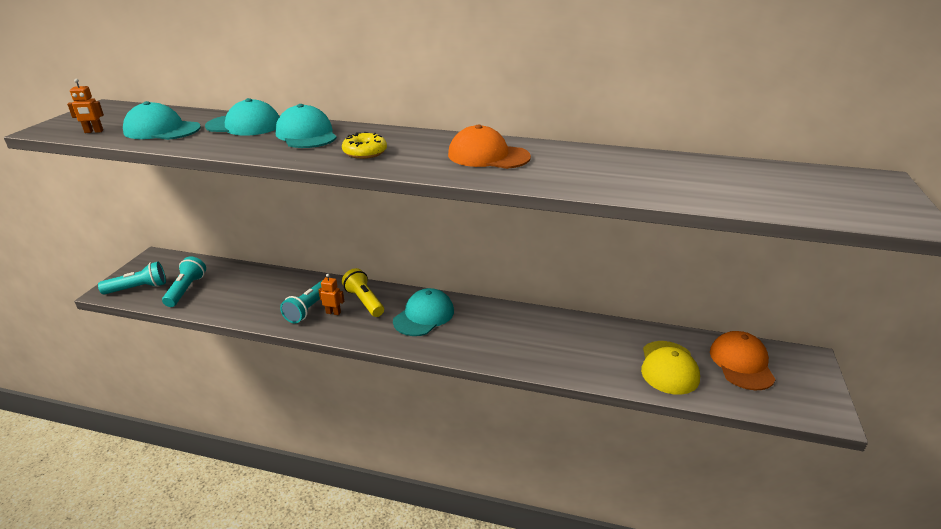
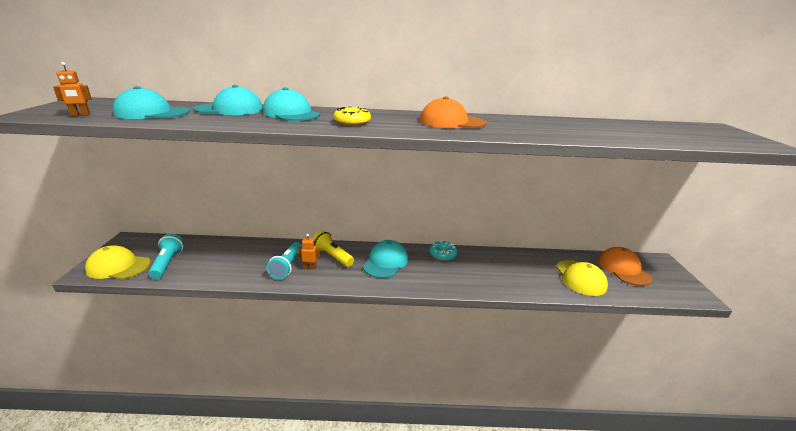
camera: 15 degrees left, 5 degrees down
(138, 288) = (118, 266): turquoise flashlight -> yellow cap
(500, 314) = (442, 254): none -> turquoise donut

